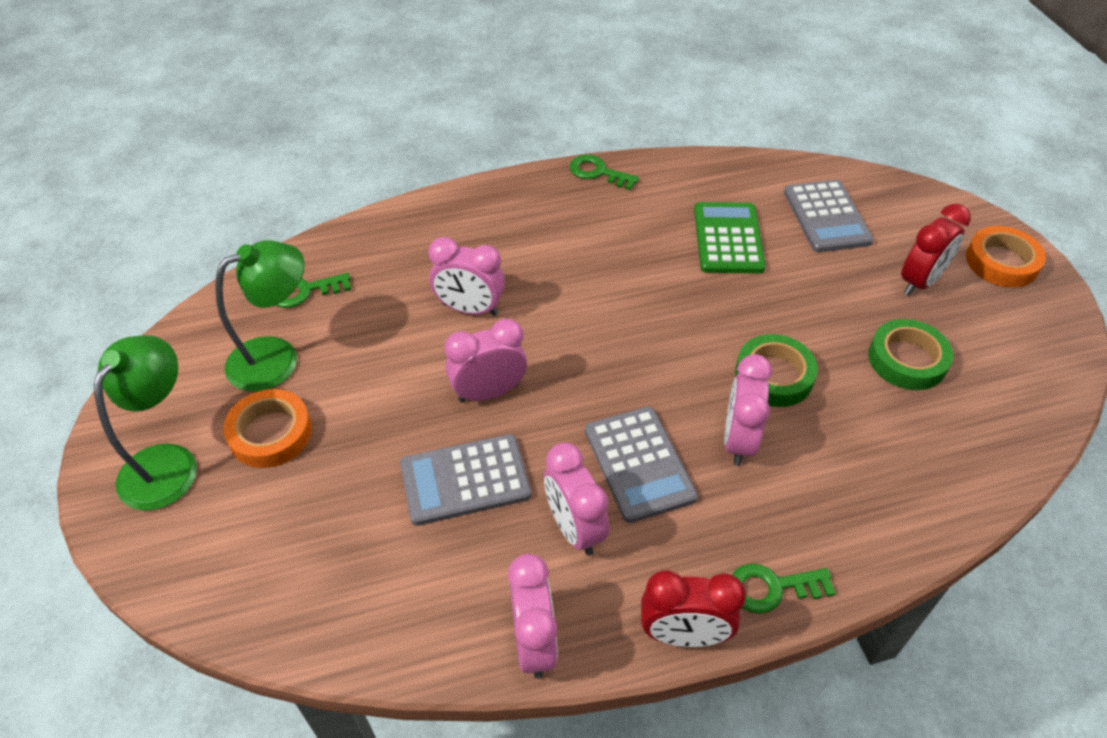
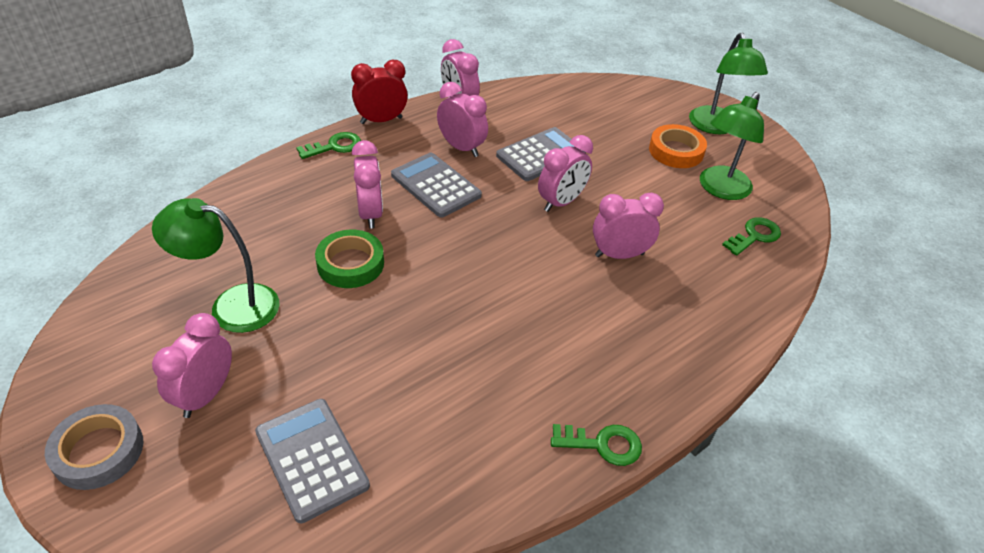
camera: 155 degrees right, 5 degrees down
(728, 239) = (422, 391): green calculator -> none
(907, 360) = (231, 305): green tape -> green lamp
(920, 282) = (205, 395): red clock -> pink clock
(1001, 262) = (98, 451): orange tape -> grey tape

